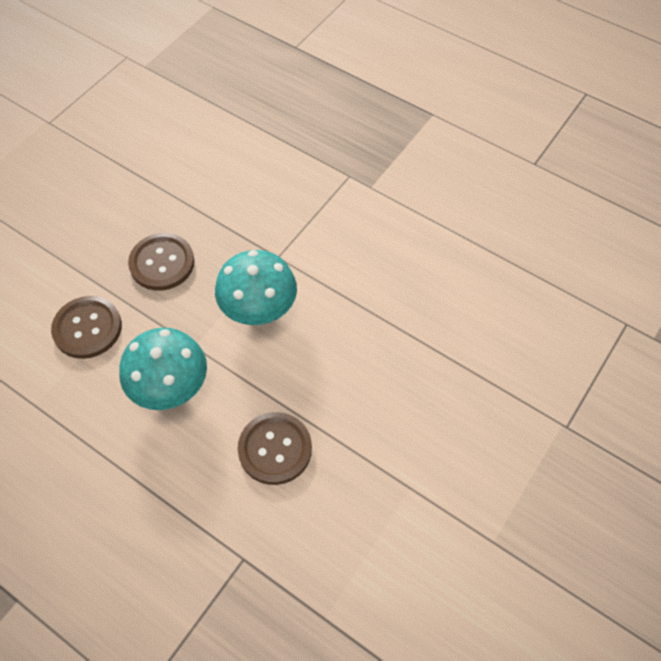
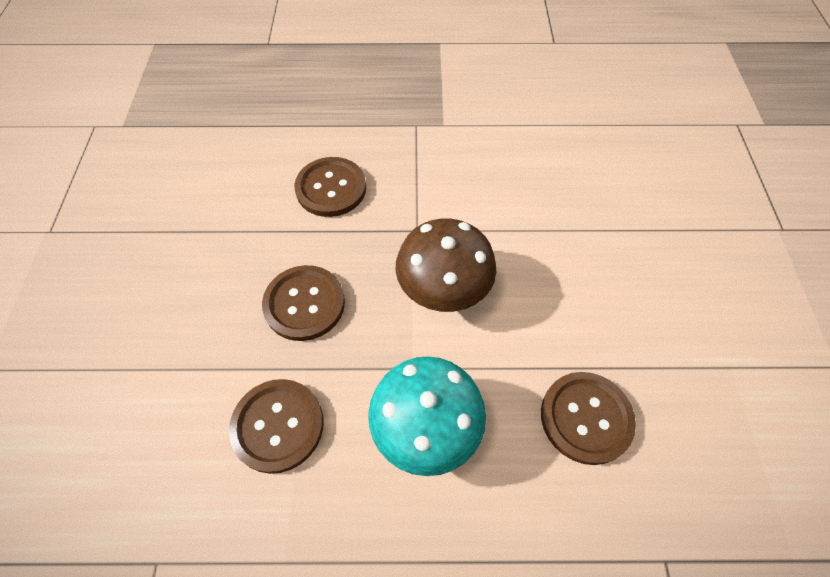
camera: 35 degrees left, 0 degrees up
(245, 192) = (331, 188): none -> brown button
(259, 309) = (443, 289): turquoise mushroom -> brown mushroom

